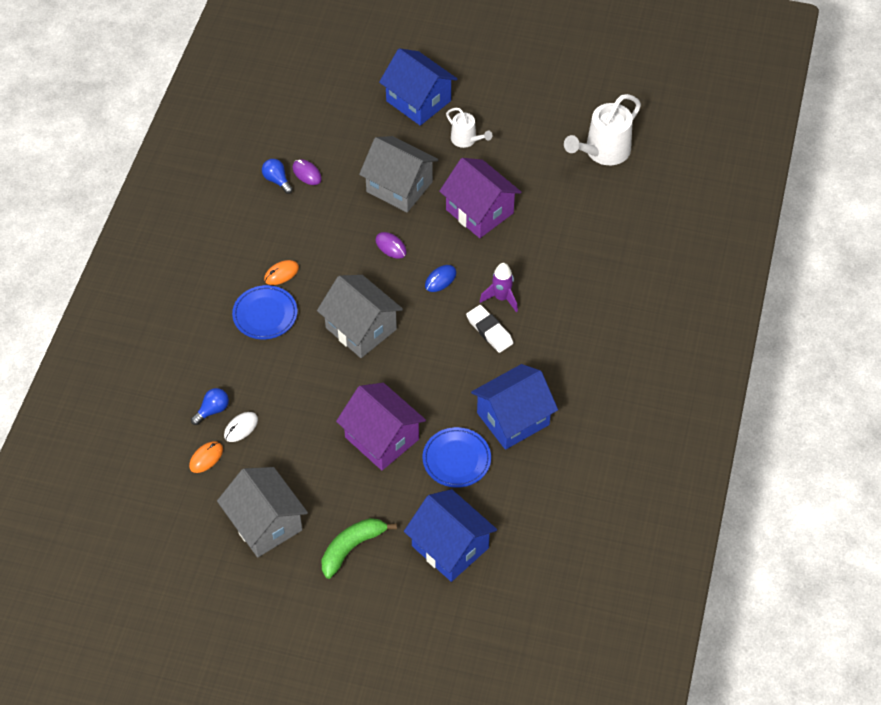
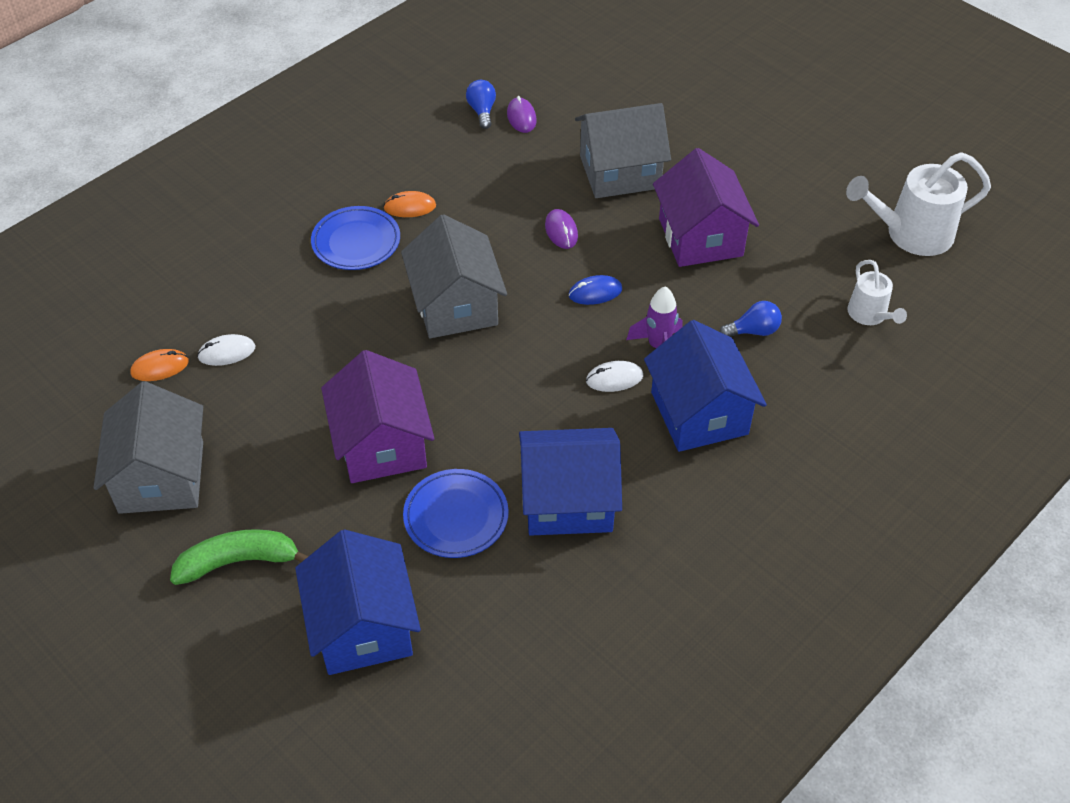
camera: 30 degrees right, 5 degrees down
(212, 410) = (211, 318): blue light bulb -> blue light bulb (753, 331)
(399, 187) = (620, 172): grey house -> grey house turned 75 degrees counterclockwise
(418, 101) = (709, 94): blue house -> blue house (699, 413)
(466, 140) = (739, 155): white watering can -> white watering can (870, 315)
(489, 331) = (614, 378): white eraser -> white mouse

